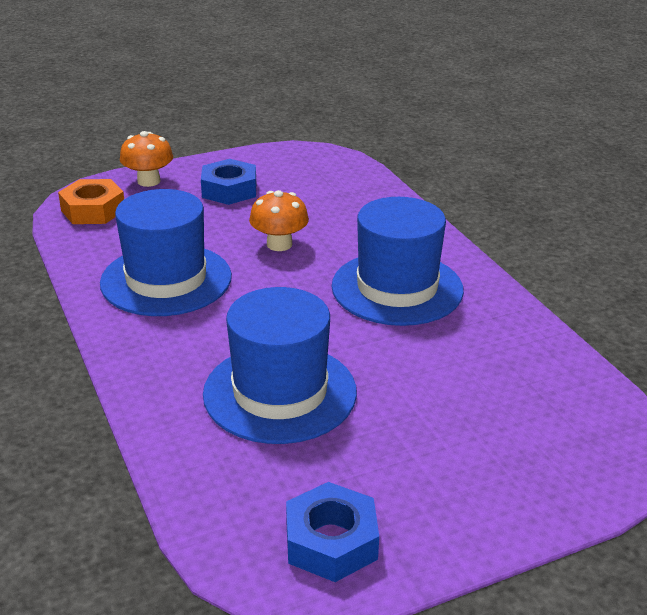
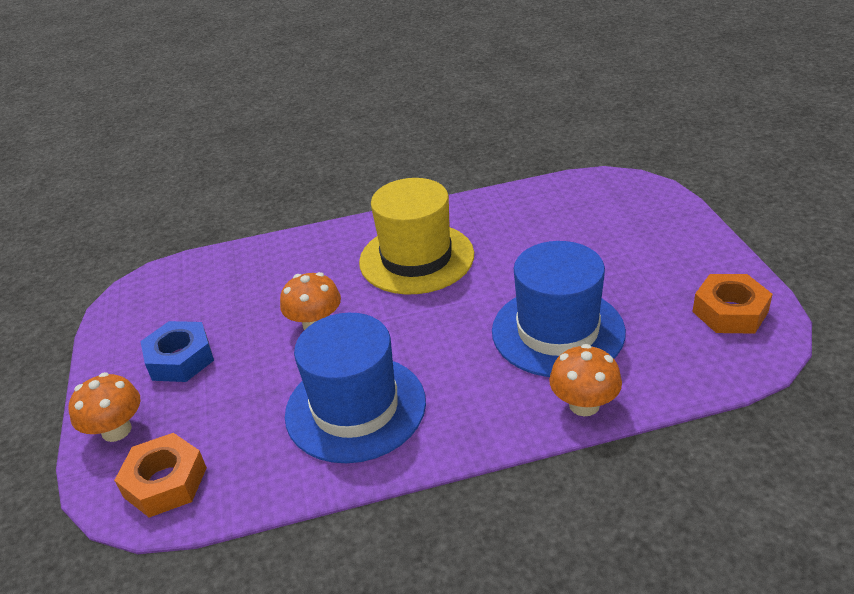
camera: 75 degrees left, 5 degrees up
(162, 414) = (584, 405): none -> orange mushroom
(331, 541) = (730, 312): blue nut -> orange nut
(397, 288) = (416, 258): blue hat -> yellow hat

